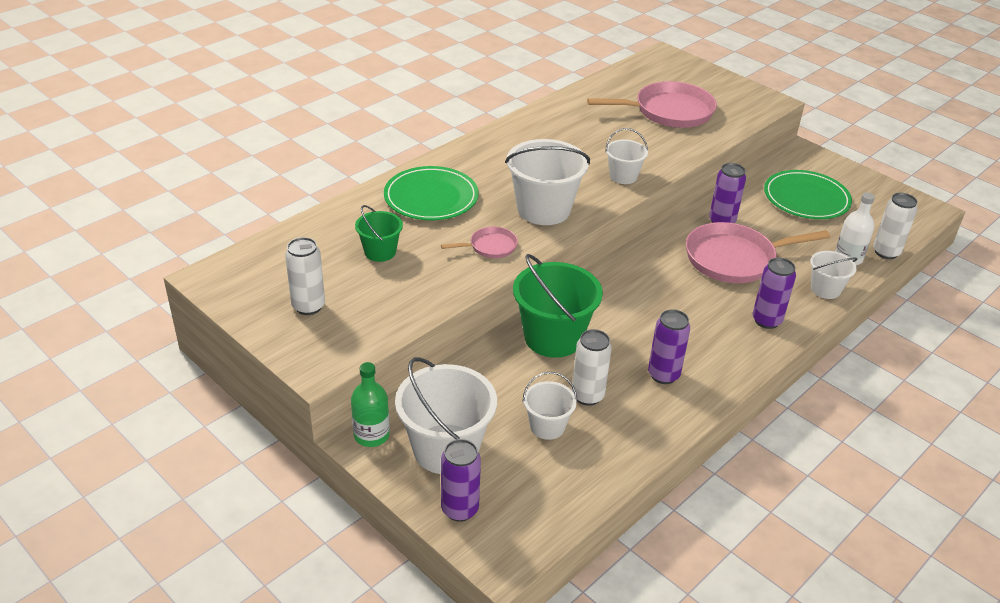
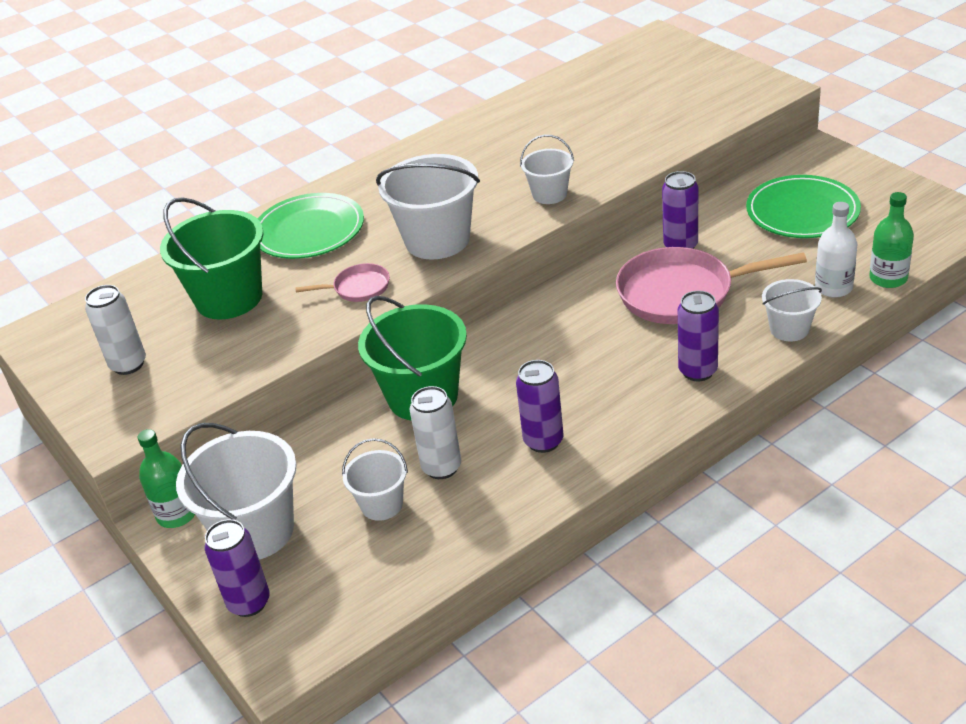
camera: 15 degrees right, 0 degrees up
(380, 252) = (229, 298): green bucket -> green bucket, size x1.82
(669, 111) = (636, 109): pink pan -> none
(886, 252) = (888, 278): white can -> green bottle

